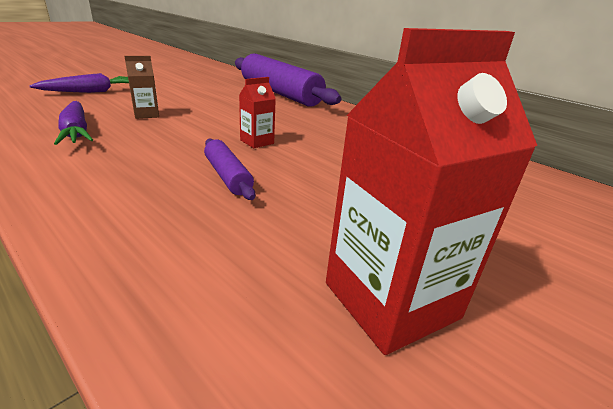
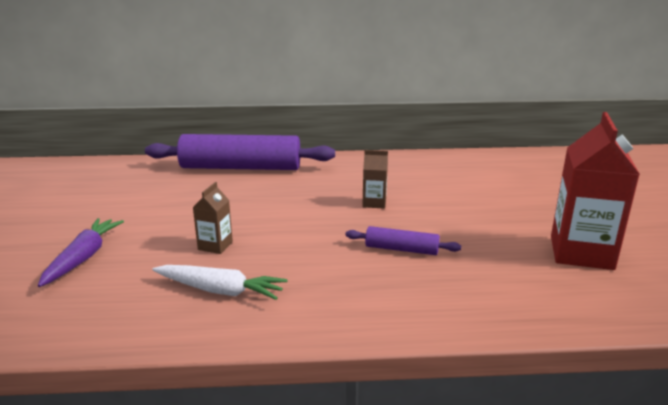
camera: 45 degrees left, 5 degrees down
(76, 131) = (220, 290): purple carrot -> white carrot
(257, 142) = (350, 218): red carton -> none
(302, 143) = (374, 203): none -> brown carton

